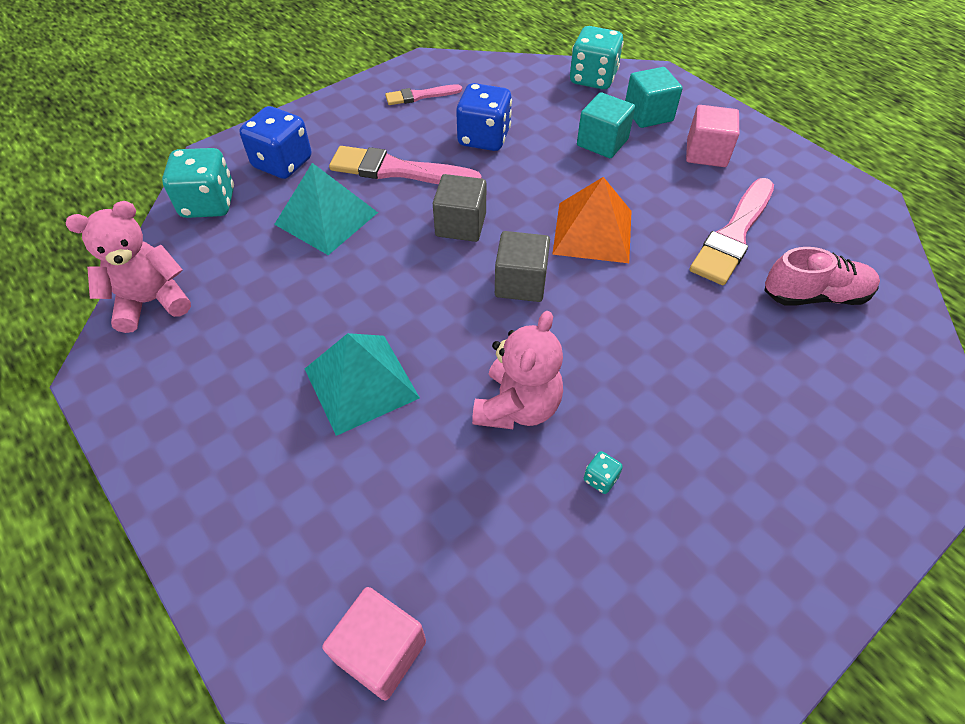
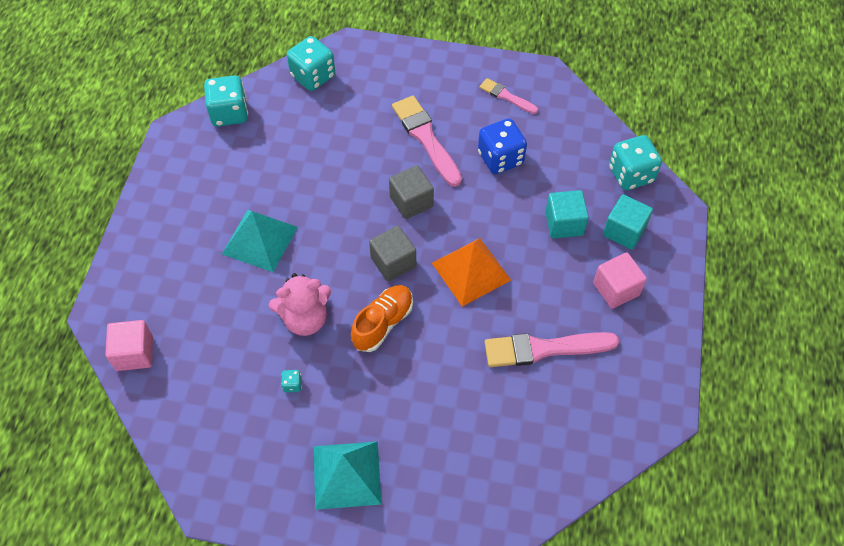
camera: 50 degrees right, 5 degrees up
(152, 302) = (229, 113): pink teddy bear -> turquoise dice
(283, 163) = (376, 81): blue dice -> none
(326, 218) = (354, 136): turquoise pyramid -> turquoise pyramid (347, 475)
(591, 338) = (383, 323): none -> orange shoe
(814, 296) = (529, 422): pink shoe -> none

